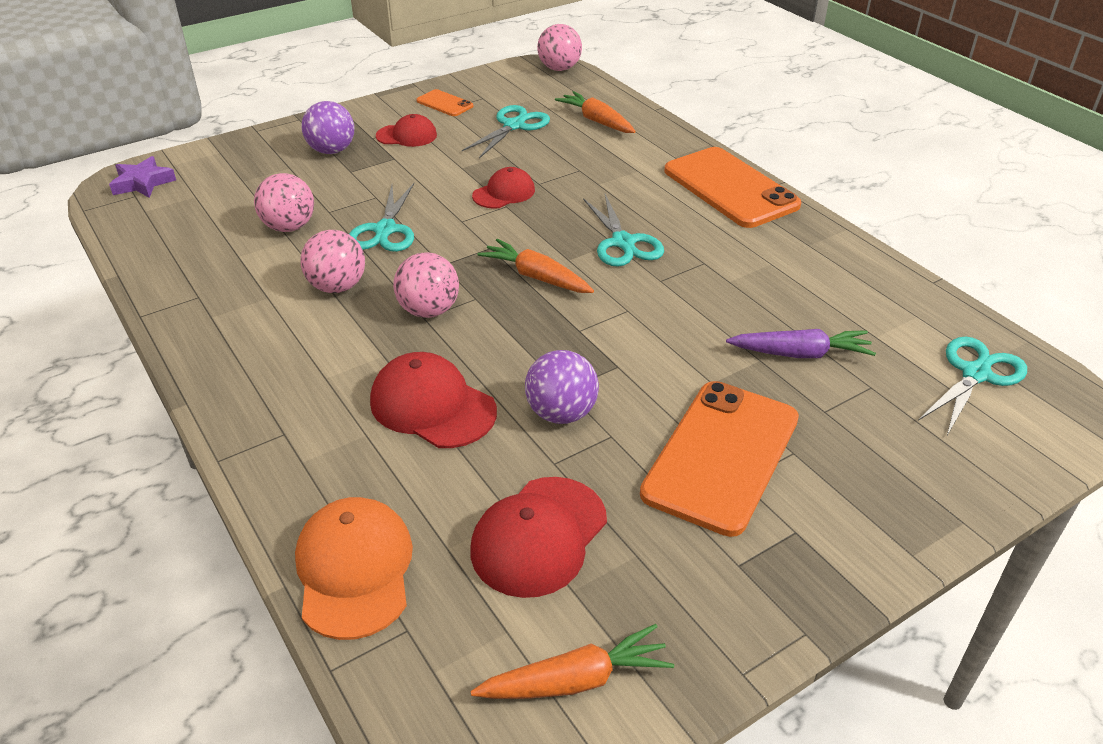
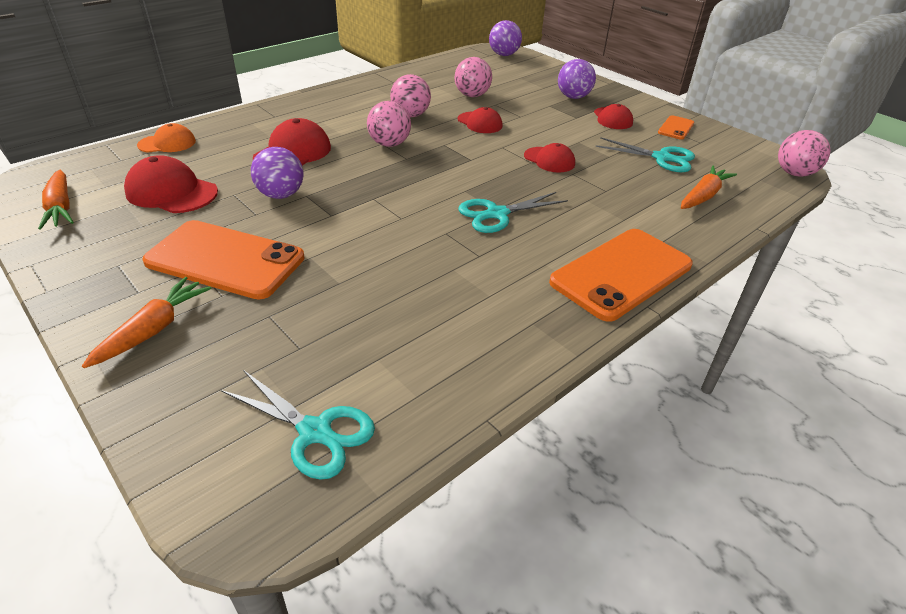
camera: 80 degrees right, 0 degrees up
(143, 183) = (504, 55): purple star -> purple ball
(354, 570) = (167, 143): orange cap -> orange cap, size x0.65
(385, 230) = (480, 123): turquoise scissors -> red cap
(536, 277) = (437, 179): orange carrot -> orange carrot (153, 329)
(800, 354) = (347, 306): purple carrot -> none

